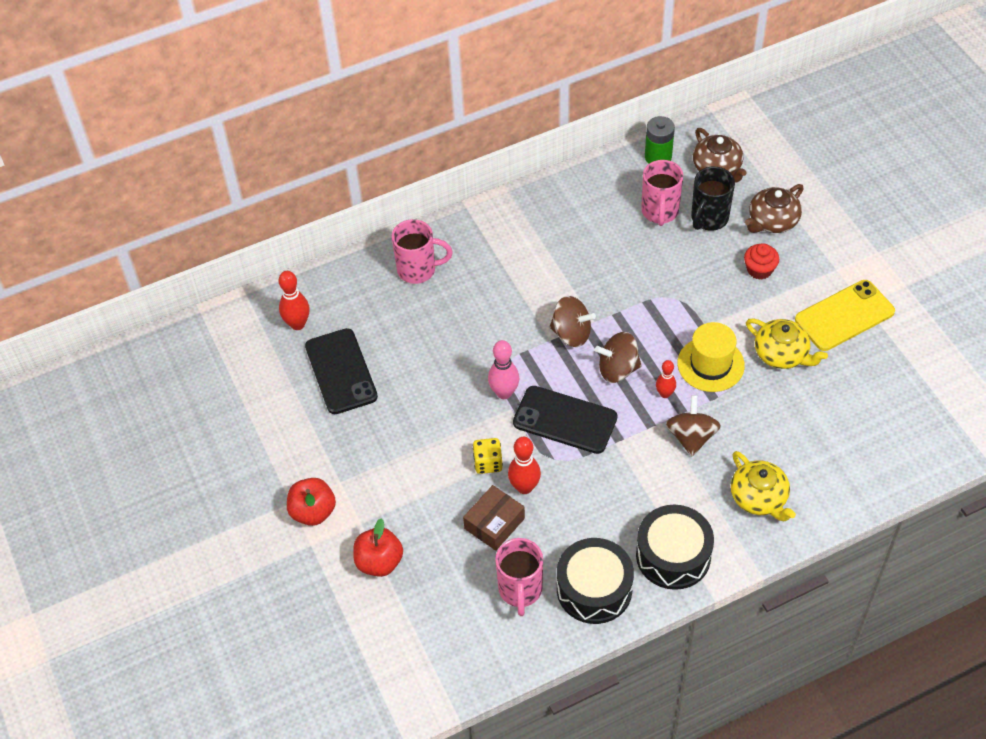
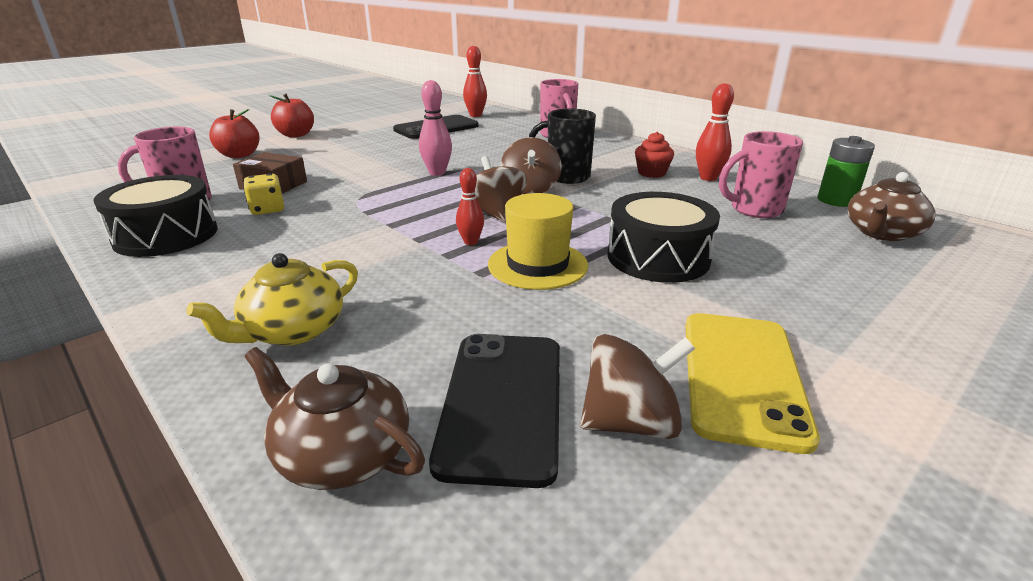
camera: 70 degrees right, 25 degrees down
(488, 463) = (349, 176): yellow dice -> yellow dice (267, 209)
(524, 487) = (318, 191): red bowling pin -> red bowling pin (708, 178)
(565, 420) = (411, 198): black phone -> black phone (503, 403)
(673, 555) = (199, 275): black drum -> black drum (658, 257)
(691, 437) = (404, 265): brown spinning top -> brown spinning top (630, 422)
(708, 219) = (787, 237): black mug -> black mug (566, 177)
(759, 270) = (745, 281): red cupcake -> red cupcake (651, 173)
(772, 221) = (853, 281): brown teapot -> brown teapot (341, 454)
(782, 354) = (597, 319): yellow teapot -> none
(844, 316) = (741, 376): yellow phone -> yellow phone turned 60 degrees clockwise

